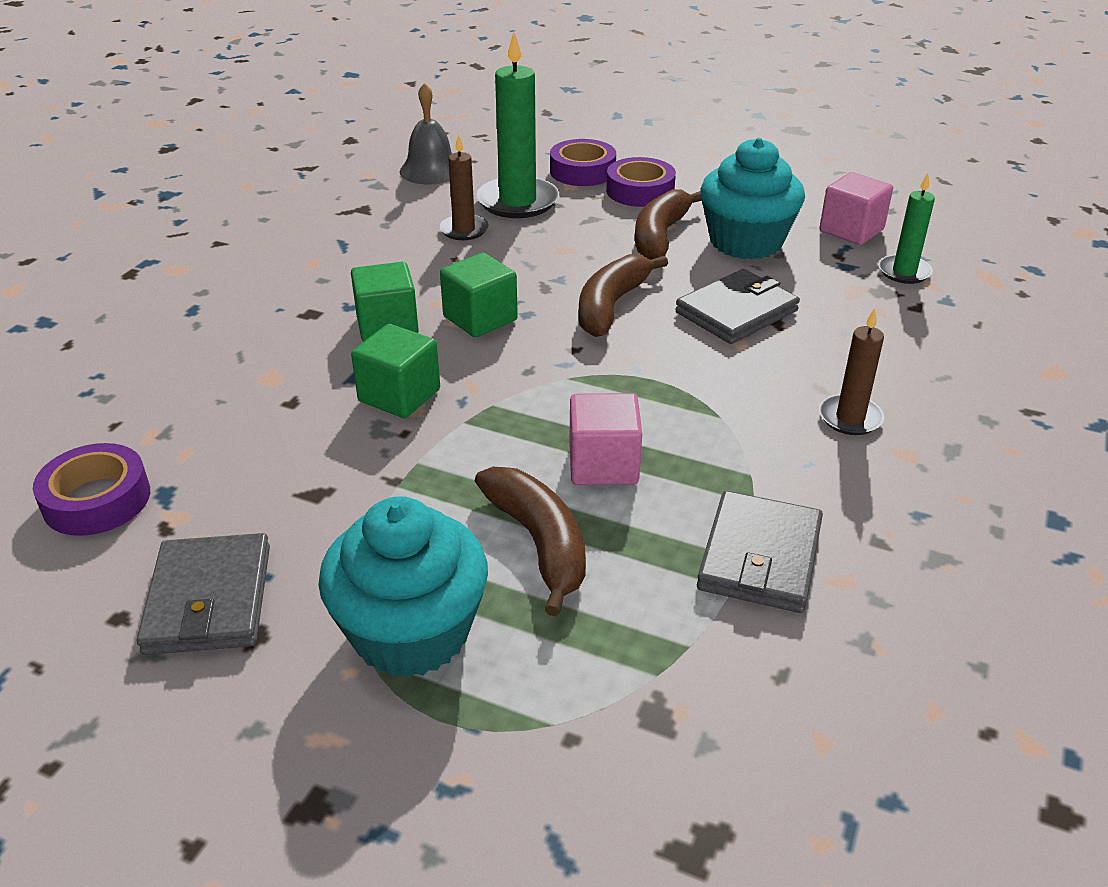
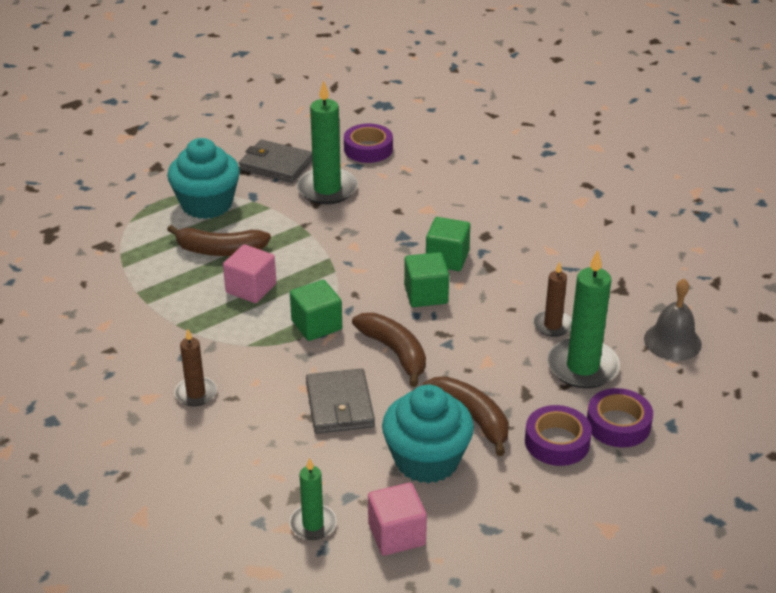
camera: 120 degrees right, 0 degrees up
(266, 497) = (327, 189): none -> green candle
(399, 395) = (372, 244): green cube -> green cube (316, 325)
(760, 557) = (143, 308): grey wallet -> none

